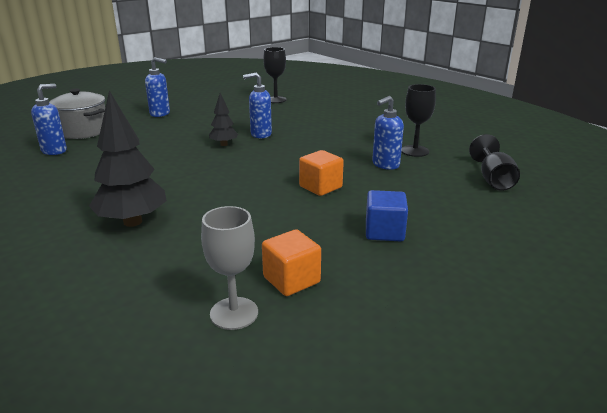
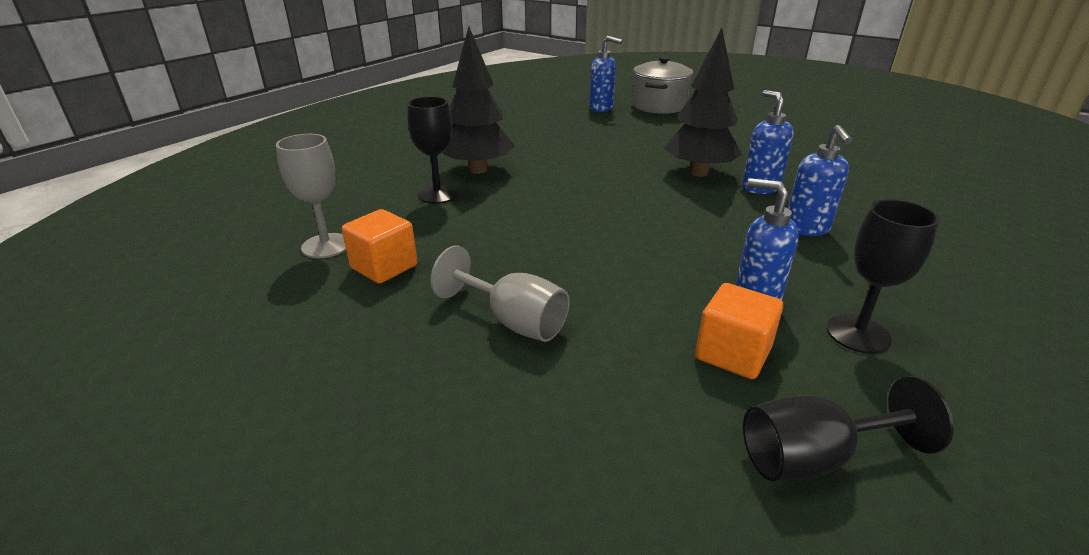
camera: 75 degrees right, 5 degrees up
(160, 114) = (751, 123): blue soap dispenser -> blue soap dispenser (806, 229)
(224, 144) = (699, 172): black tree -> black tree, size x1.85
(275, 100) = (918, 175): black goblet -> black goblet (438, 194)
(320, 187) = (622, 255): orange cube -> orange cube (732, 354)
(384, 232) = (513, 321): blue cube -> grey goblet

